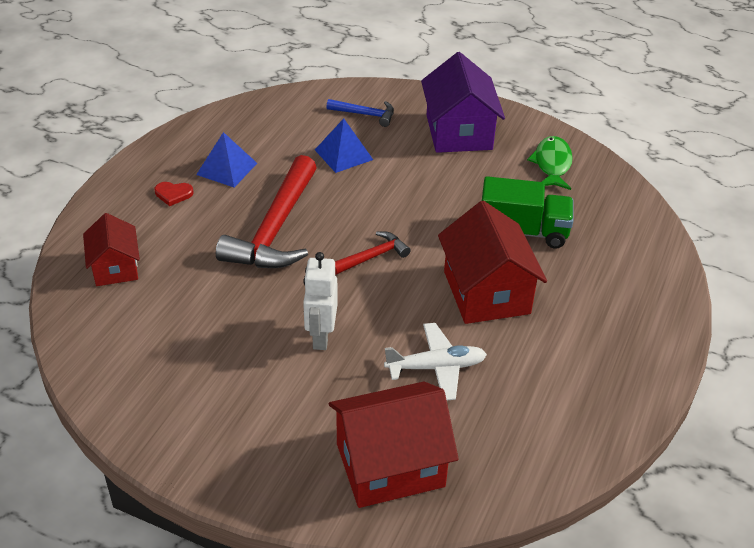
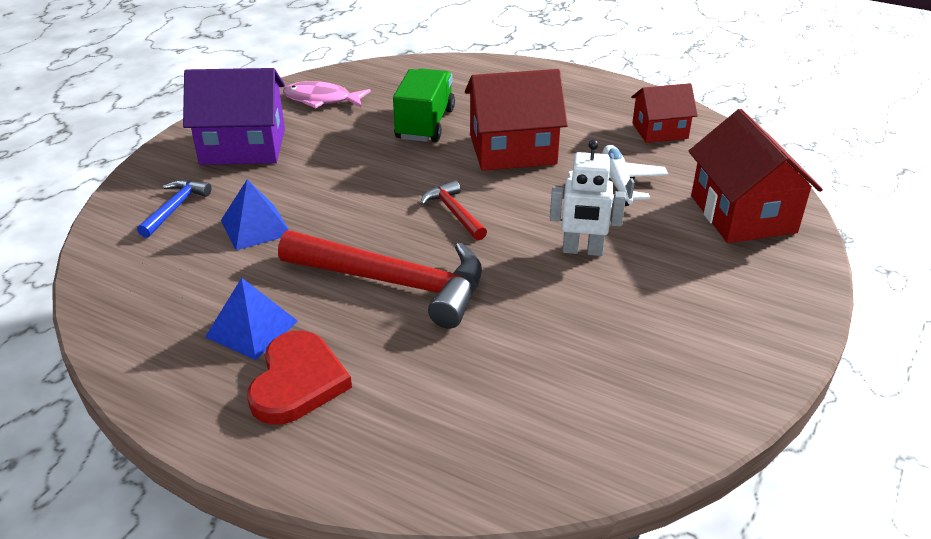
camera: 85 degrees left, 5 degrees down
(115, 267) = (457, 434): red house -> red house (660, 131)
(173, 194) = (297, 382): red heart -> red heart, size x1.97
(552, 164) = (321, 100): green fish -> pink fish

